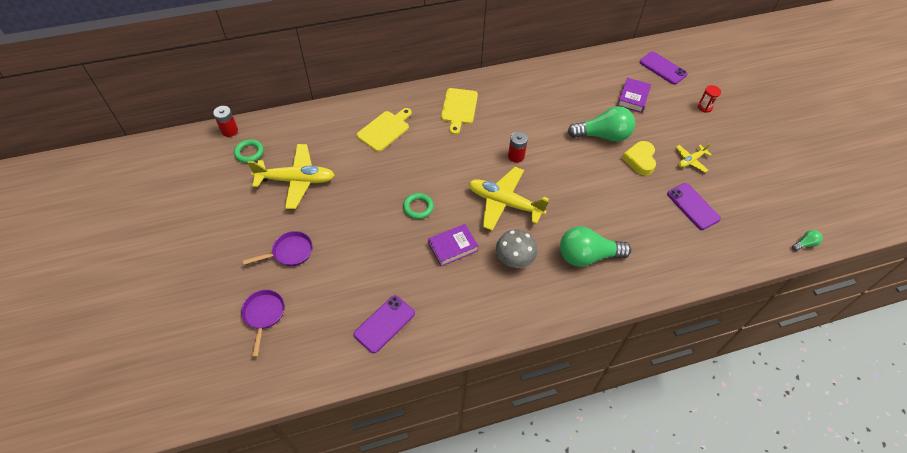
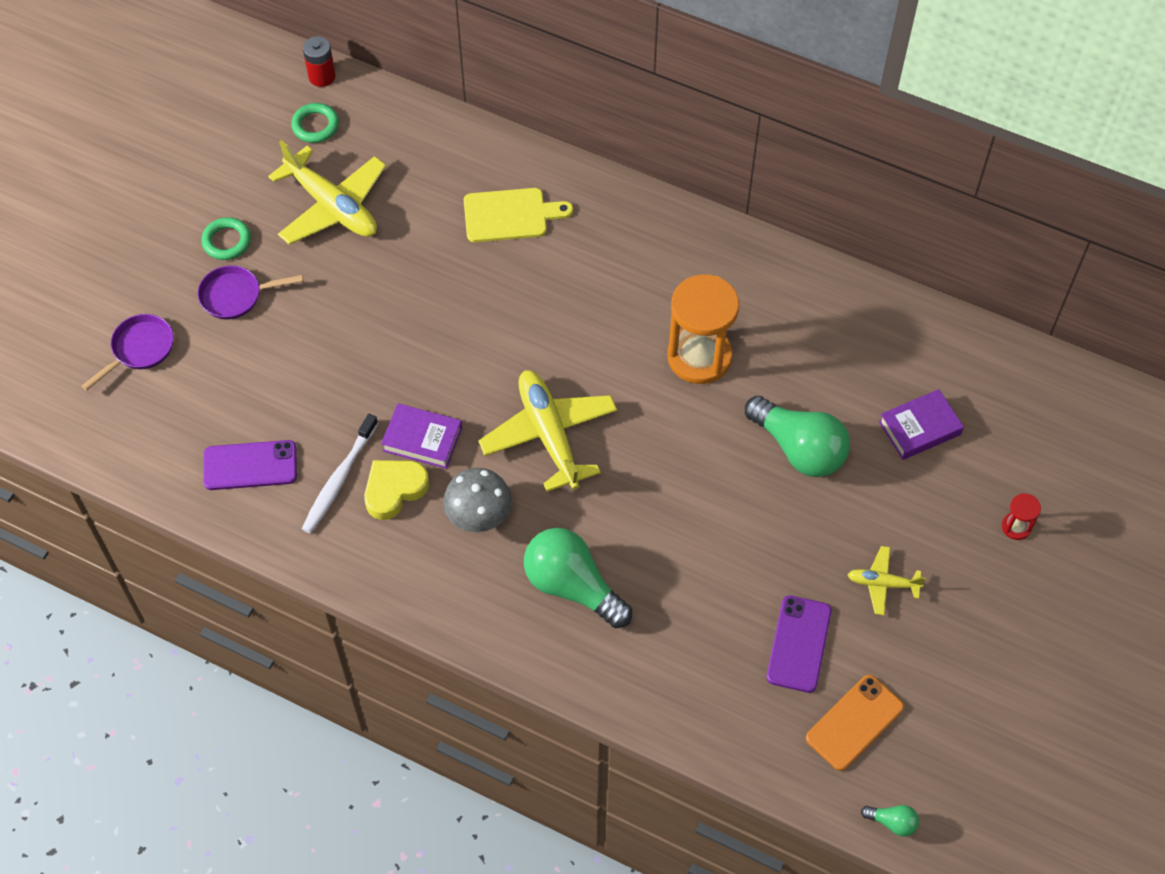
camera: 45 degrees right, 5 degrees up
(289, 252) = (236, 296): purple pan -> purple pan turned 150 degrees clockwise
(418, 207) = (437, 355): green ring -> green ring (227, 241)
(435, 295) = (339, 480): none -> white toothbrush
(459, 108) = (642, 256): yellow cutting board -> none
(516, 156) = (639, 384): red battery -> none
(526, 129) = (699, 357): none -> orange hourglass
(640, 160) = (807, 524): yellow heart -> yellow heart (394, 490)
(663, 68) = (1032, 418): purple phone -> none
(747, 219) = (854, 722): none -> orange phone

